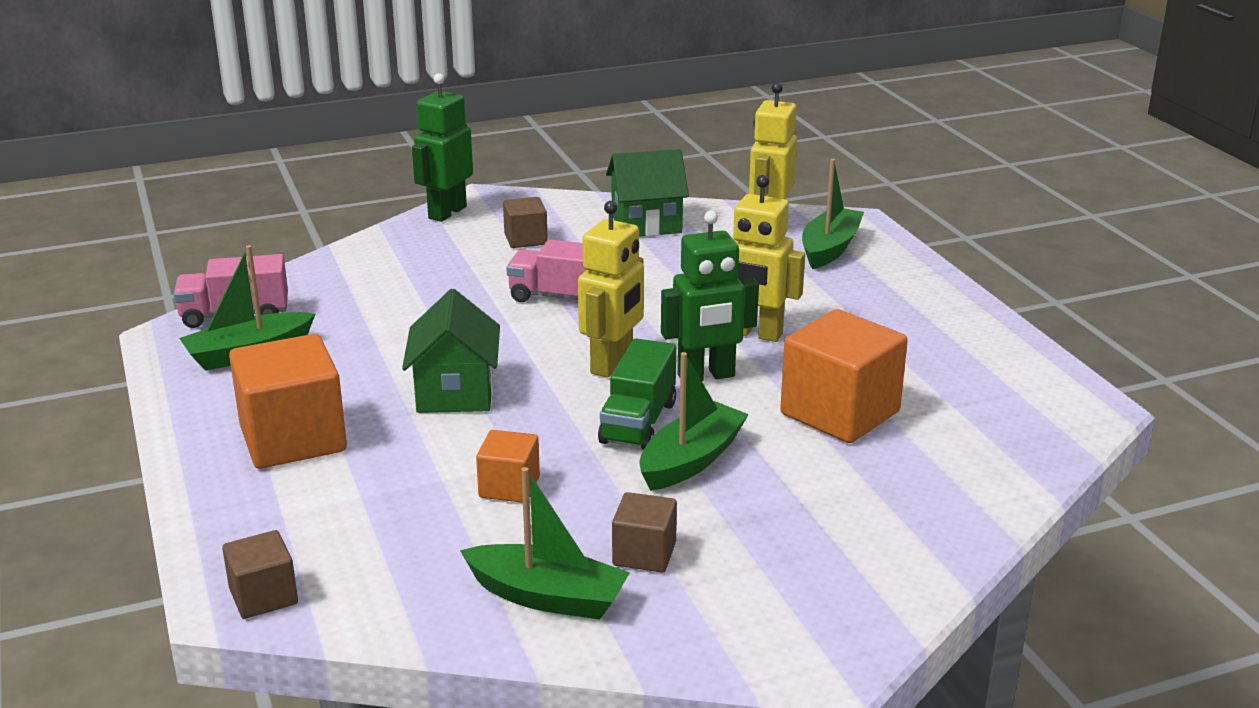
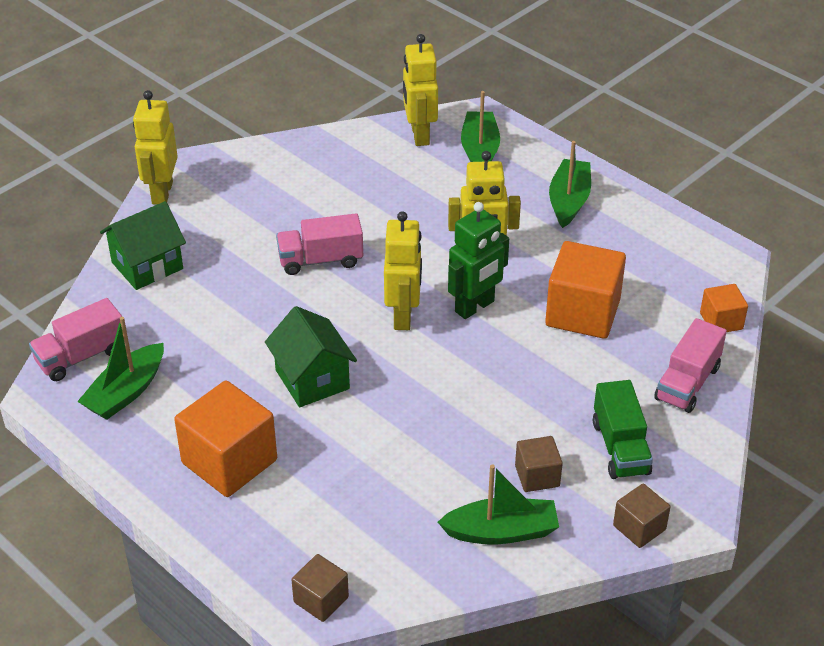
camera: 25 degrees left, 15 degrees up
(447, 212) = (161, 193): green robot -> yellow robot
(509, 487) = (413, 451): orange cube -> orange cube (721, 321)
(525, 239) = (247, 205): brown cube -> brown cube (639, 527)
(638, 422) = (458, 365): green truck -> green truck (620, 447)
(646, 224) = (328, 161): green house -> green house (147, 265)
(691, 460) = (514, 387): green boat -> green boat (569, 201)
(930, 515) = (687, 383): none -> pink truck

